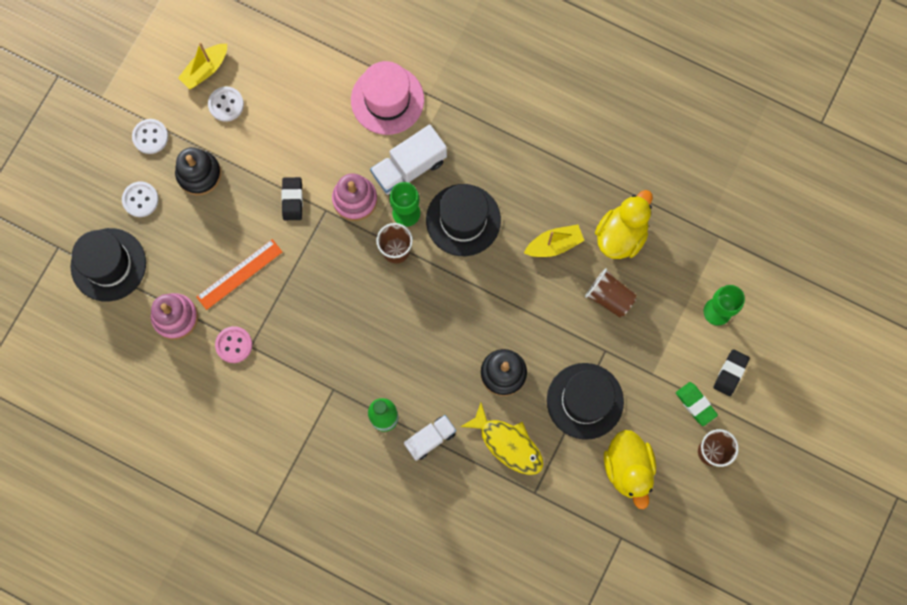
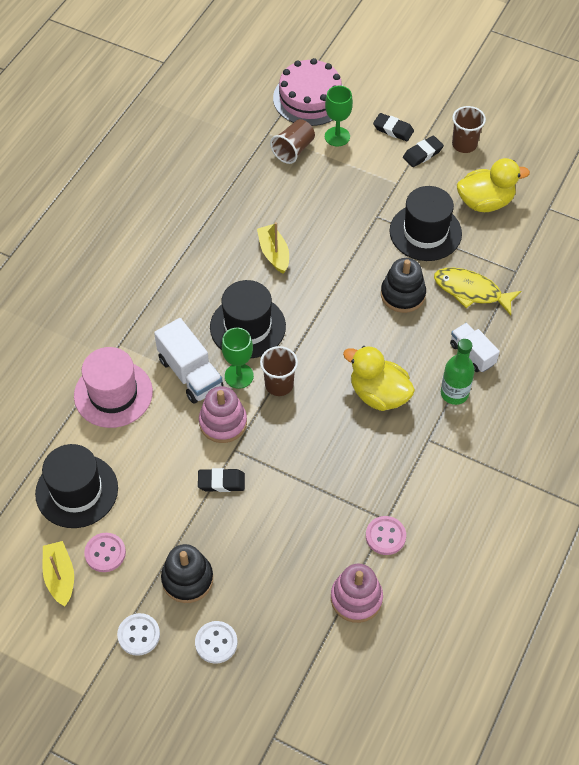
camera: 90 degrees left, 20 degrees down
(108, 264) = (295, 675): black hat -> black hat (77, 491)
(205, 69) = (60, 577): yellow boat -> yellow boat turned 150 degrees counterclockwise
(226, 104) = (105, 553): white button -> pink button
(239, 274) = (306, 533): orange ruler -> none
(508, 444) = (471, 291): yellow fish -> yellow fish turned 105 degrees counterclockwise
(609, 297) = (325, 212): brown cup -> brown cup (293, 150)
(621, 235) = (265, 203): yellow duck -> yellow duck (378, 394)
(695, 404) = (422, 154): green eraser -> black eraser
(774, 282) = (310, 98): none -> pink cake

